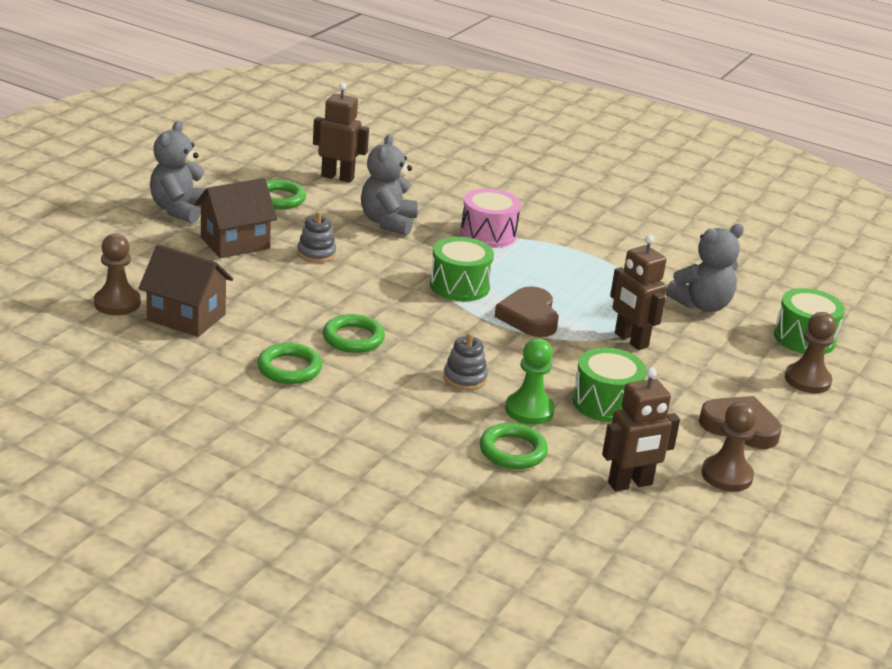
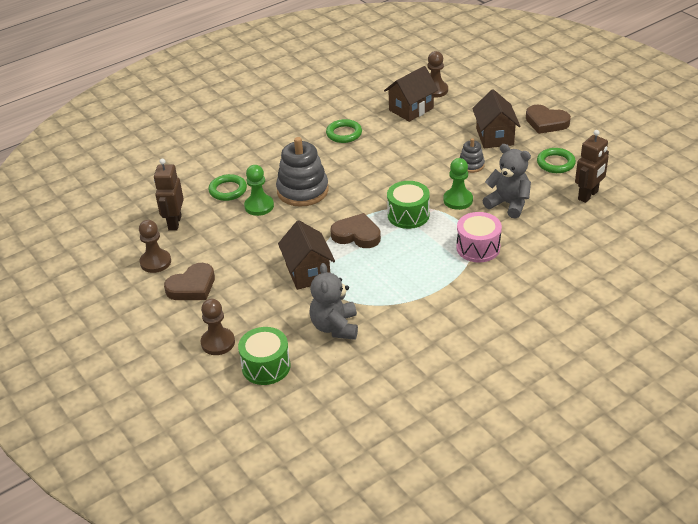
camera: 120 degrees right, 10 degrees up
(179, 210) = (546, 122): grey teddy bear -> brown heart
(353, 338) = (364, 160): green ring -> none
(403, 255) = (458, 200): none -> green pawn
(465, 378) = (302, 191): grey stacking toy -> grey stacking toy, size x1.96
(605, 403) = (248, 238): green drum -> none
(630, 340) = (308, 272): brown robot -> brown house

